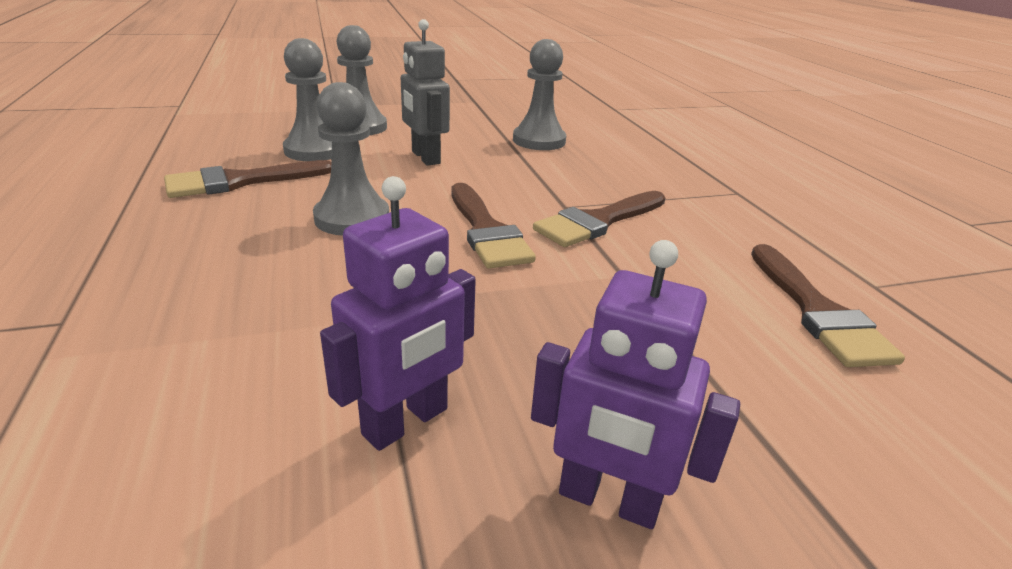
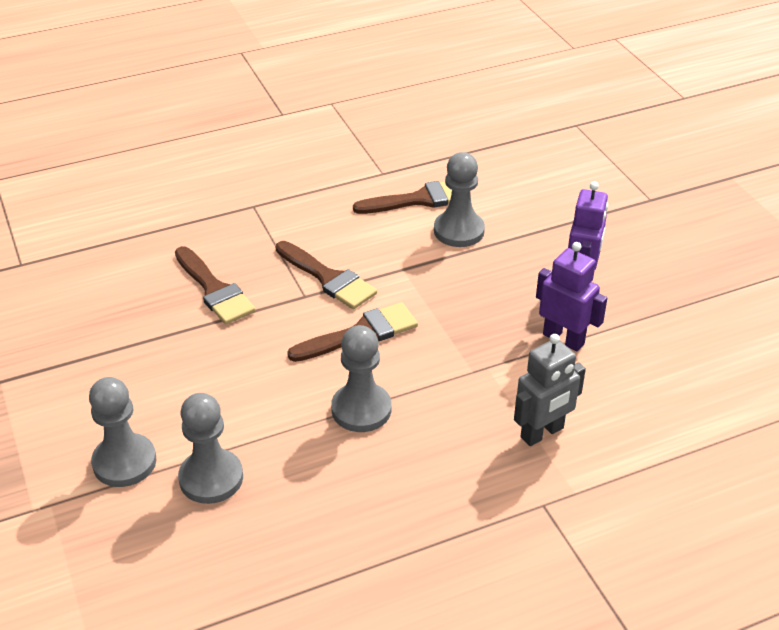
camera: 95 degrees left, 10 degrees up
(241, 181) = (306, 505): brown brush -> brown brush (214, 290)
(425, 157) = (214, 391): grey robot -> grey robot (542, 433)
(539, 141) = (147, 317): grey pawn -> grey pawn (459, 231)

